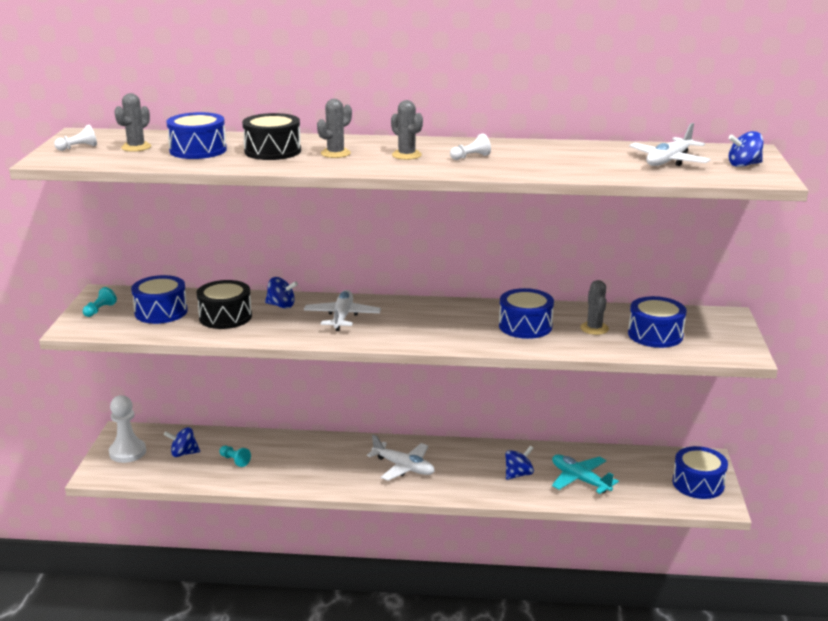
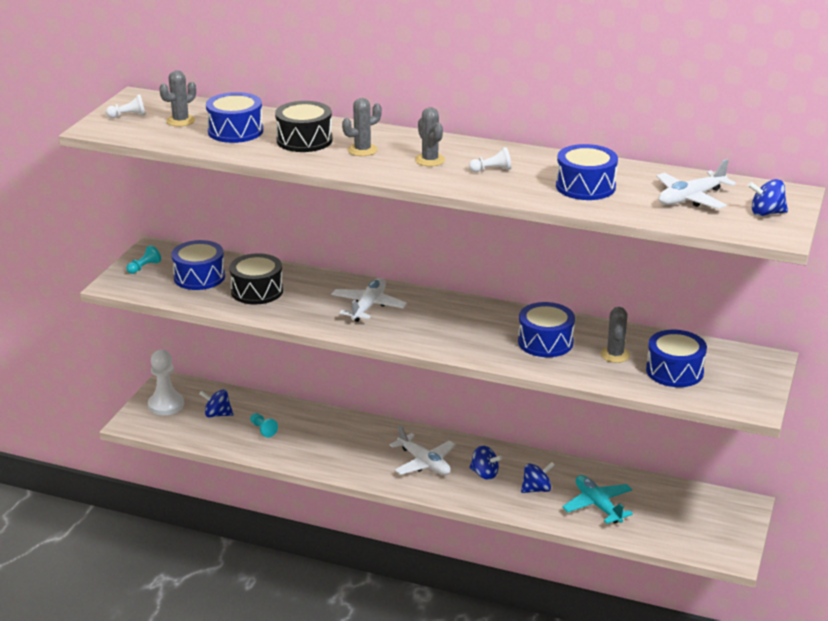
camera: 15 degrees right, 5 degrees up
(281, 305) = (315, 285): blue spinning top -> blue spinning top (484, 474)
(698, 483) = (721, 530): blue drum -> blue drum (585, 186)

